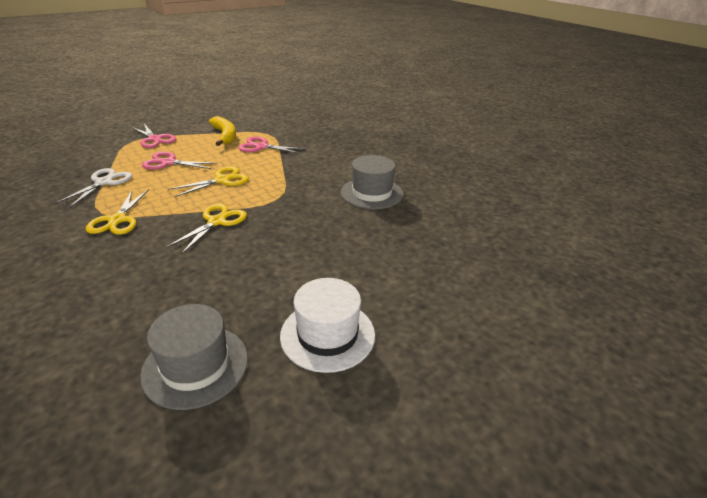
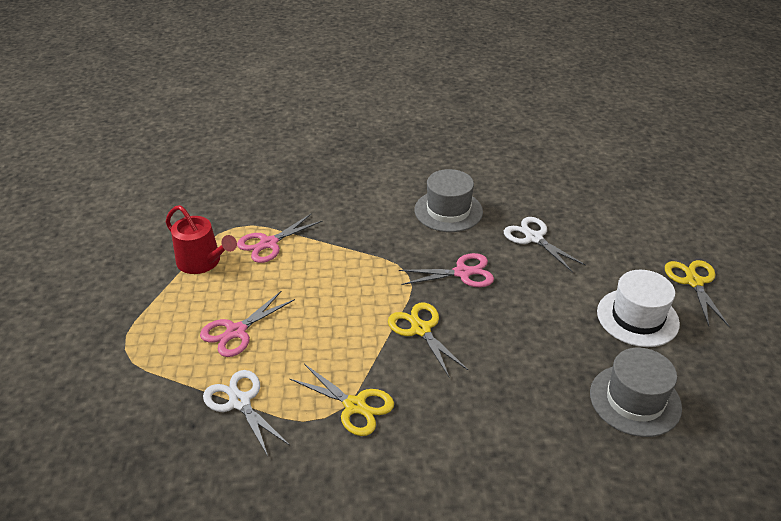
camera: 55 degrees left, 5 degrees up
(154, 139) = (143, 327): pink scissors -> pink scissors (462, 273)
(222, 180) = (329, 299): yellow scissors -> yellow scissors (694, 282)
(225, 135) = (202, 262): yellow banana -> red watering can
(384, 240) = (534, 238): none -> white scissors

